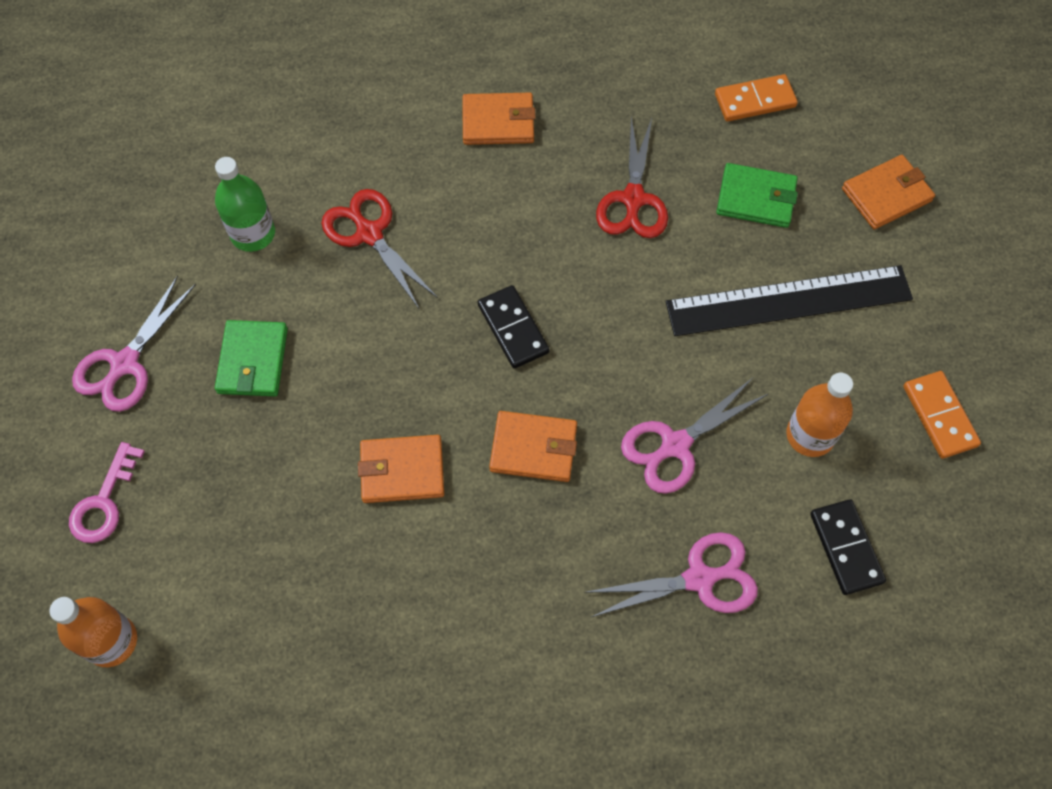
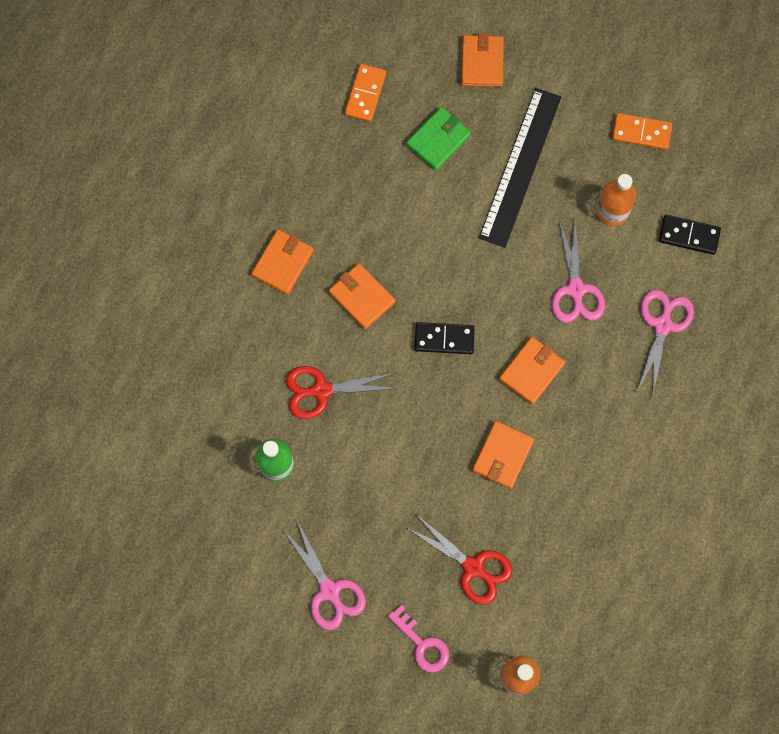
camera: 60 degrees left, 10 degrees up
(253, 361) = (374, 509): green wallet -> none
(508, 217) = (361, 297): none -> orange wallet
(633, 199) = (394, 213): red scissors -> red scissors (473, 567)

